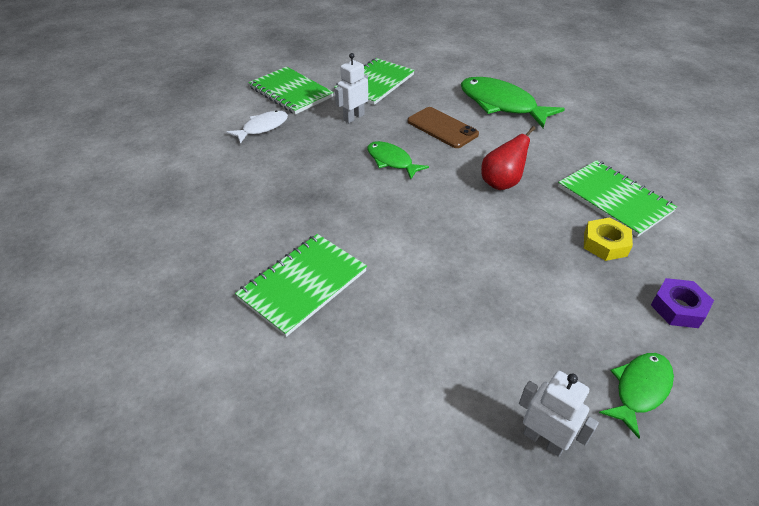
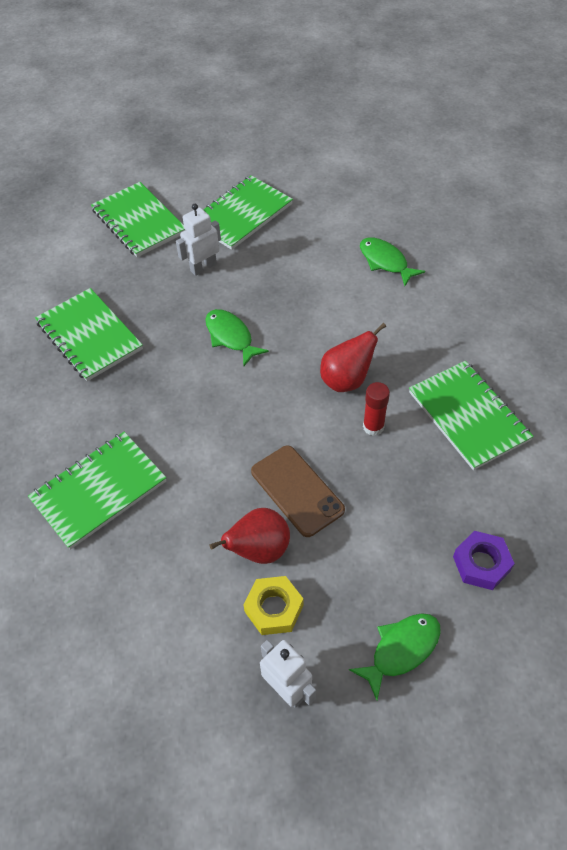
camera: 10 degrees right, 10 degrees up
(262, 128) = (96, 274): white fish -> none
(266, 169) = (89, 336): none -> green notebook
(442, 128) = (303, 292): brown phone -> brown phone (297, 490)
(471, 318) = (259, 550): none -> red pear
(501, 105) = (385, 262): green fish -> green fish, size x0.57
(537, 213) = (373, 427): none -> red glue stick
(605, 244) = (434, 475): yellow nut -> yellow nut (274, 608)

